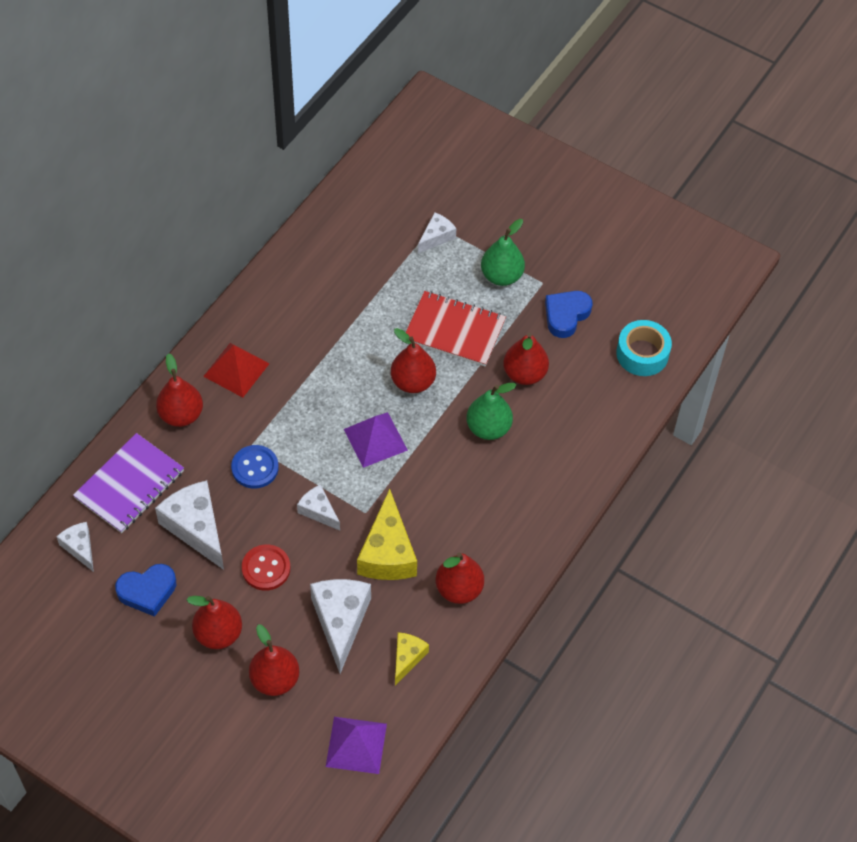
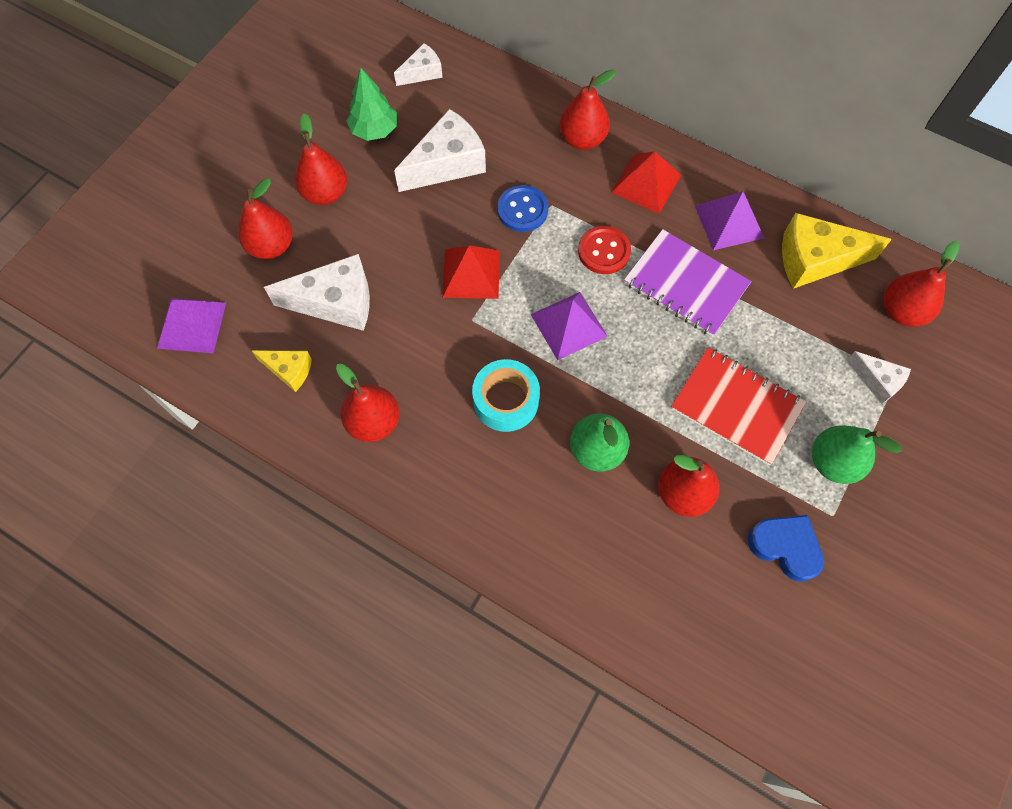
camera: 90 degrees right, 10 degrees up
(129, 485) = (495, 104): purple notebook -> purple notebook (685, 284)
(147, 591) = (374, 130): blue heart -> green tree
(266, 568) = (400, 229): red button -> red button (604, 251)
(282, 313) = (729, 221): none -> purple pyramid
(318, 511) = (471, 273): white cheese -> red pyramid
(387, 552) = (420, 345): yellow cheese -> yellow cheese (815, 260)
(413, 382) = (653, 362): red pear -> red pear (901, 311)
(454, 330) = (736, 407): red notebook -> red notebook turned 75 degrees counterclockwise
(642, 354) = (738, 653): turquoise tape -> turquoise tape (506, 400)

